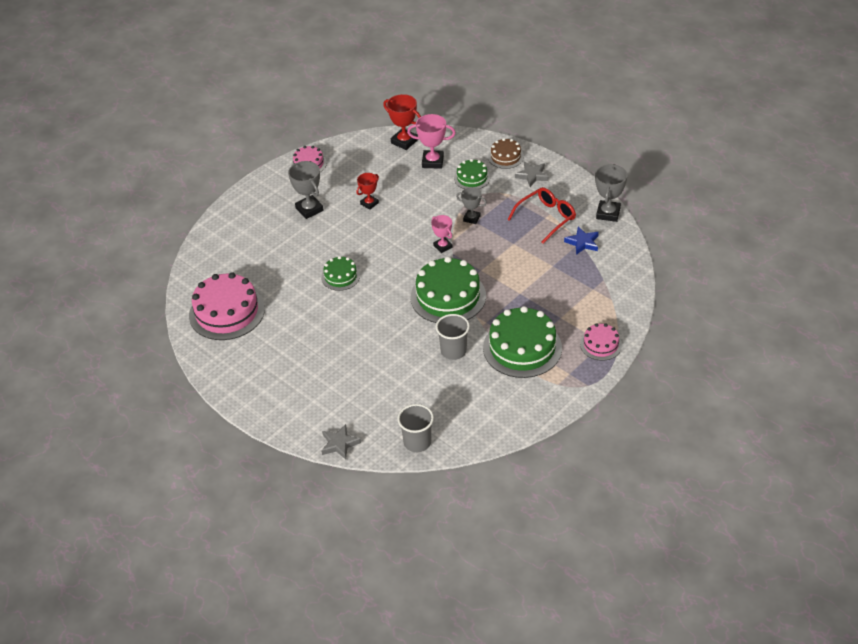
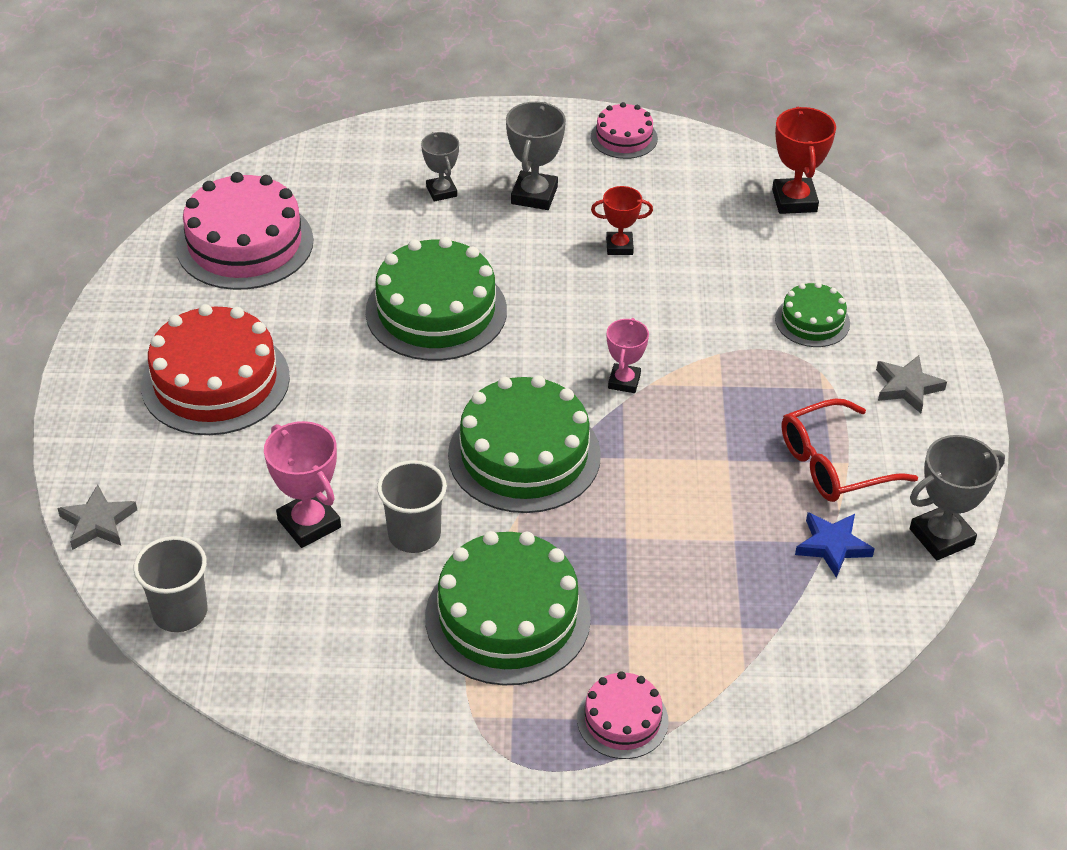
camera: 45 degrees right, 0 degrees up
(300, 365) = (215, 381): none -> red cake
(340, 276) = (436, 311): green cake -> green cake, size x1.90
(433, 162) = (791, 257): pink trophy -> pink trophy (309, 523)
(471, 218) = (723, 376): grey trophy -> grey trophy (441, 191)
(505, 157) = (909, 330): brown cake -> none
(546, 218) = (833, 464): red glasses -> red glasses turned 150 degrees clockwise

